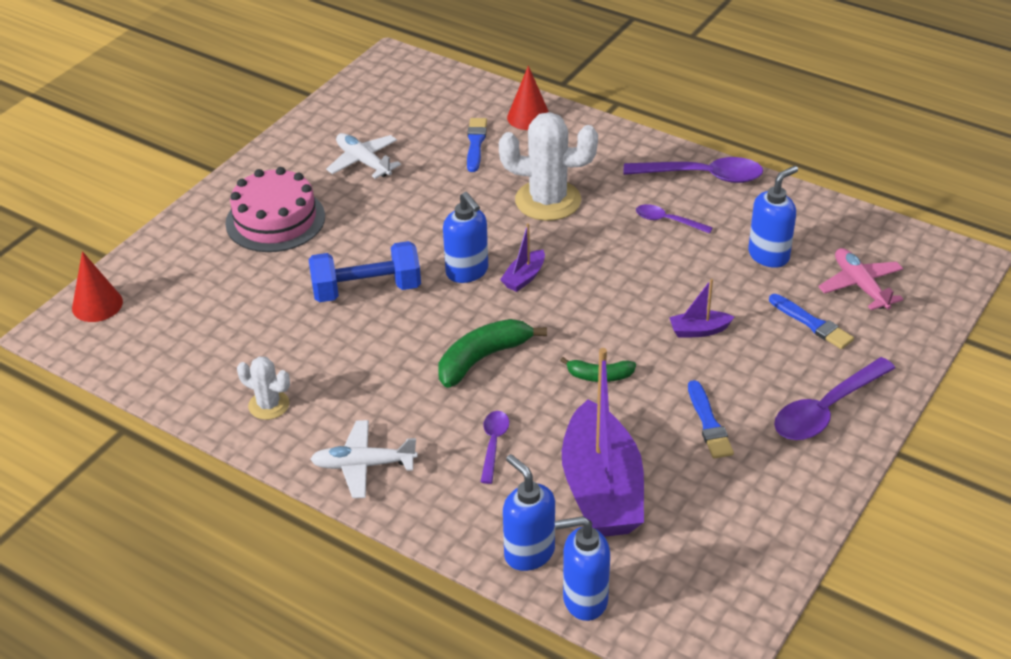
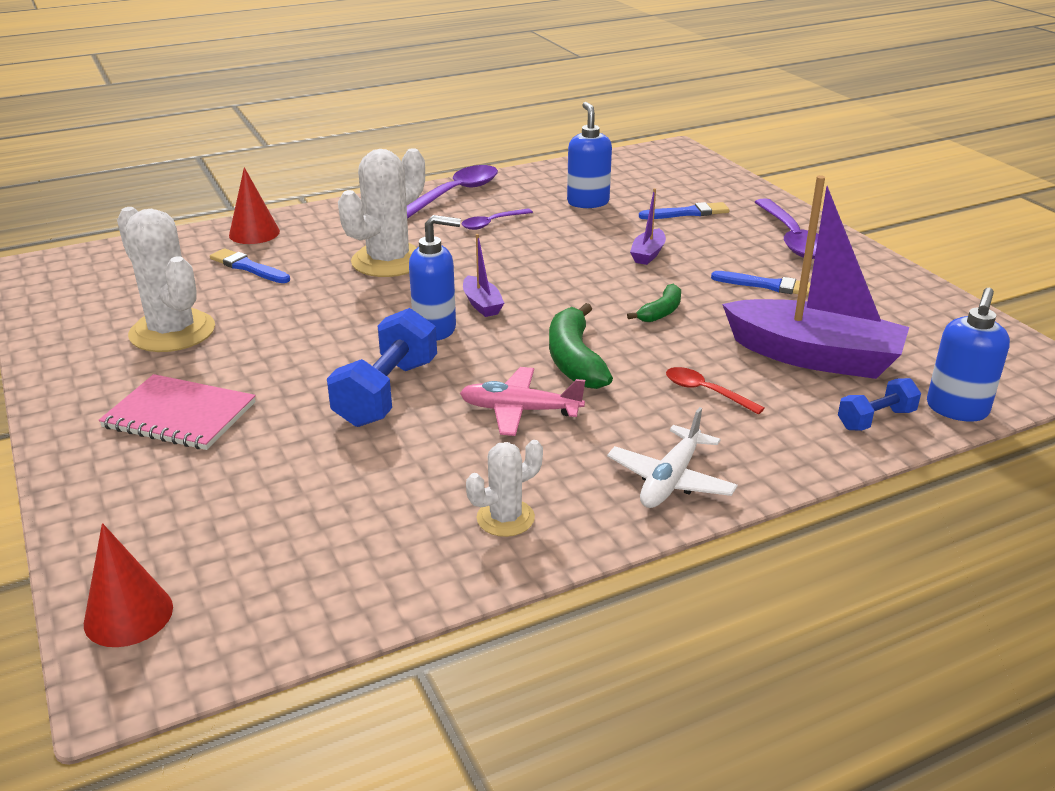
camera: 60 degrees left, 10 degrees down
(275, 220) = (179, 415): pink cake -> pink notebook
(363, 162) = (172, 332): white plane -> white cactus
(493, 444) = (706, 392): purple spoon -> red spoon
(529, 553) = (876, 419): blue soap dispenser -> blue dumbbell
(860, 285) = (662, 185): pink plane -> pink plane (519, 410)

